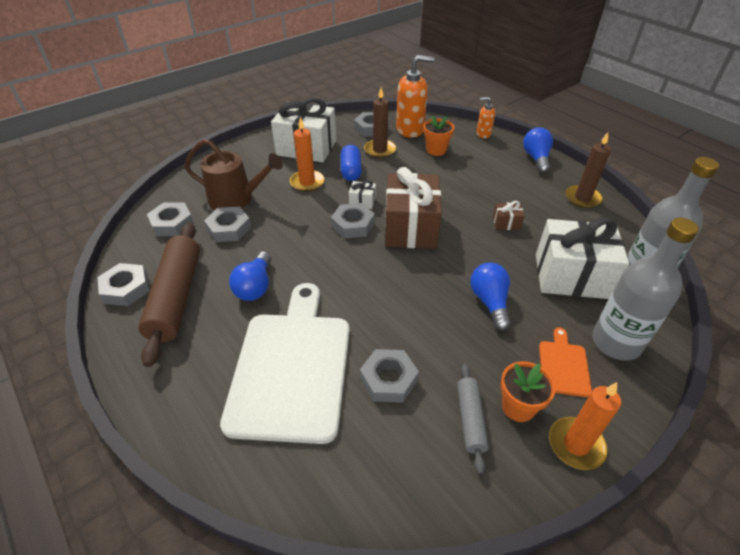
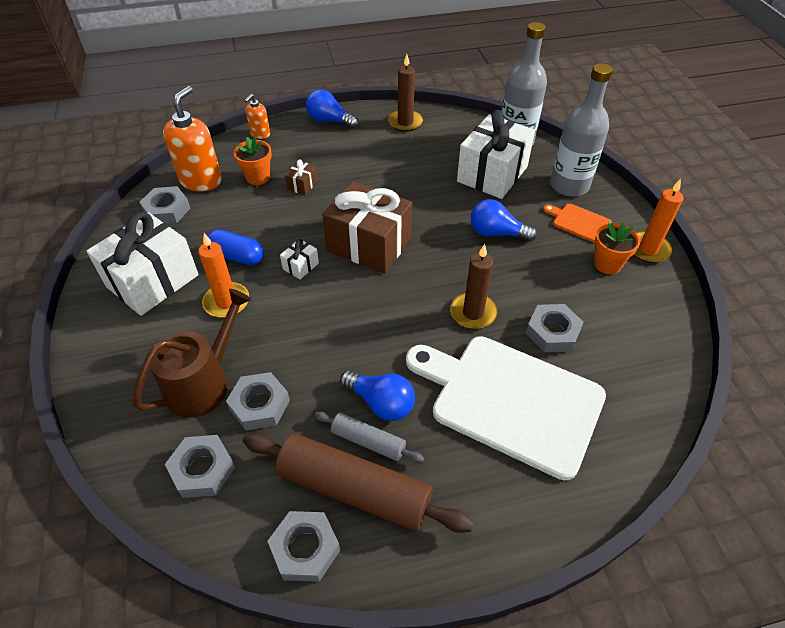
camera: 65 degrees left, 5 degrees up
(353, 225) = (334, 287): grey nut -> none
(380, 150) = (218, 219): brown candle -> brown candle (473, 313)
(470, 419) = (609, 296): grey rolling pin -> grey rolling pin (368, 441)
(506, 223) = (406, 180): brown gift -> brown gift (302, 185)

